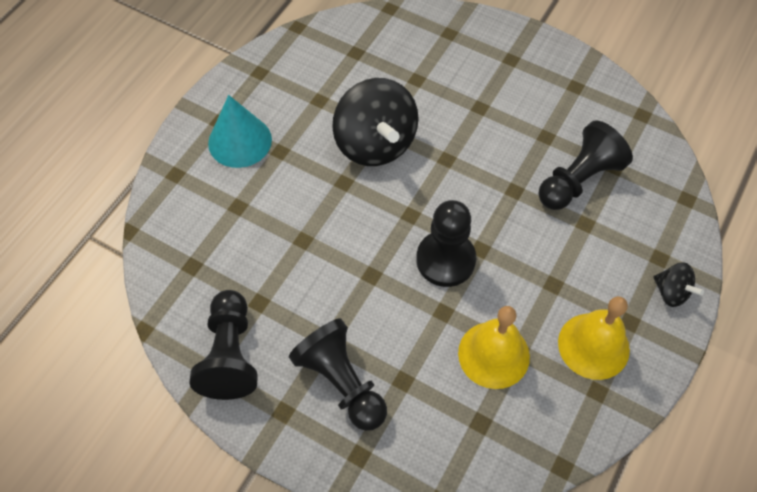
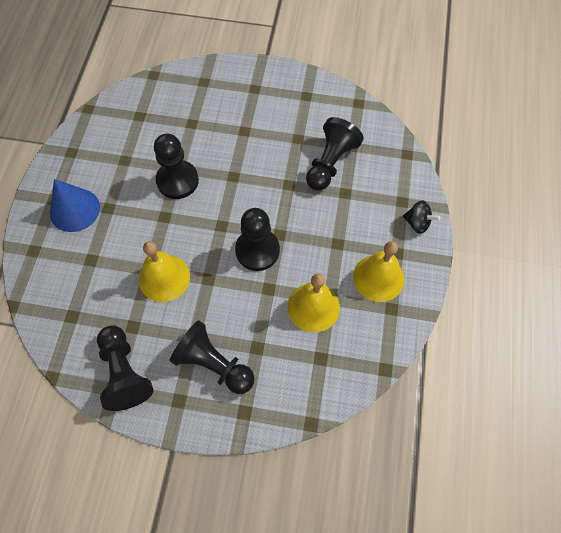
camera: 20 degrees left, 5 degrees up
(240, 141) = (74, 210): turquoise cone -> blue cone
(318, 256) = (164, 278): none -> yellow bell
(375, 144) = (177, 181): black spinning top -> black pawn

